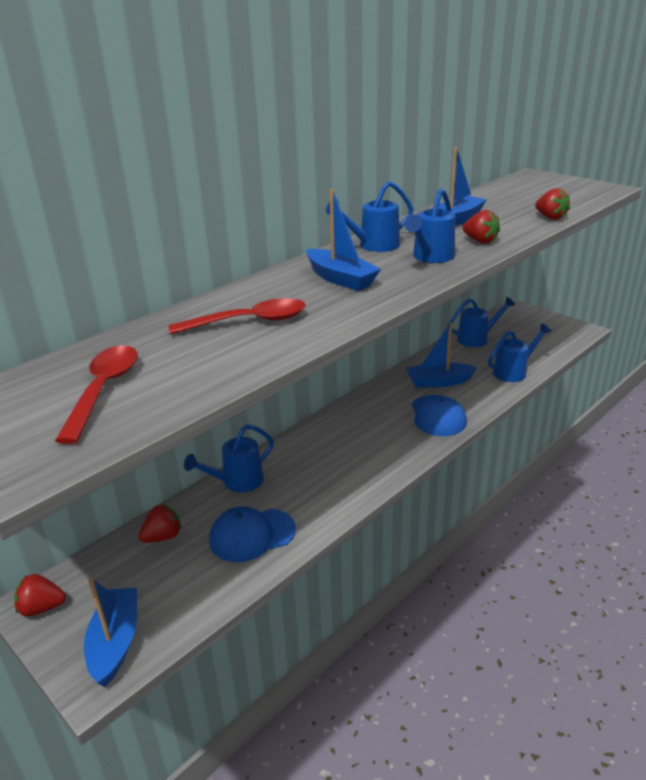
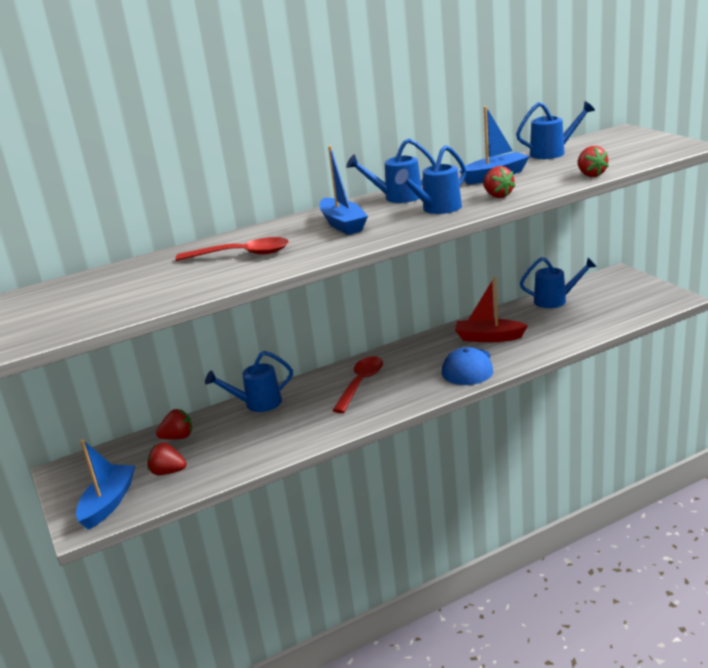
camera: 20 degrees right, 5 degrees down
(42, 608) = (69, 474): red strawberry -> red strawberry (168, 472)
(103, 390) = (104, 296): red spoon -> red spoon (360, 383)
(252, 535) = (247, 444): blue cap -> none
(438, 382) = (488, 337): blue boat -> red boat
(513, 372) = (571, 334): blue watering can -> blue watering can (552, 153)

